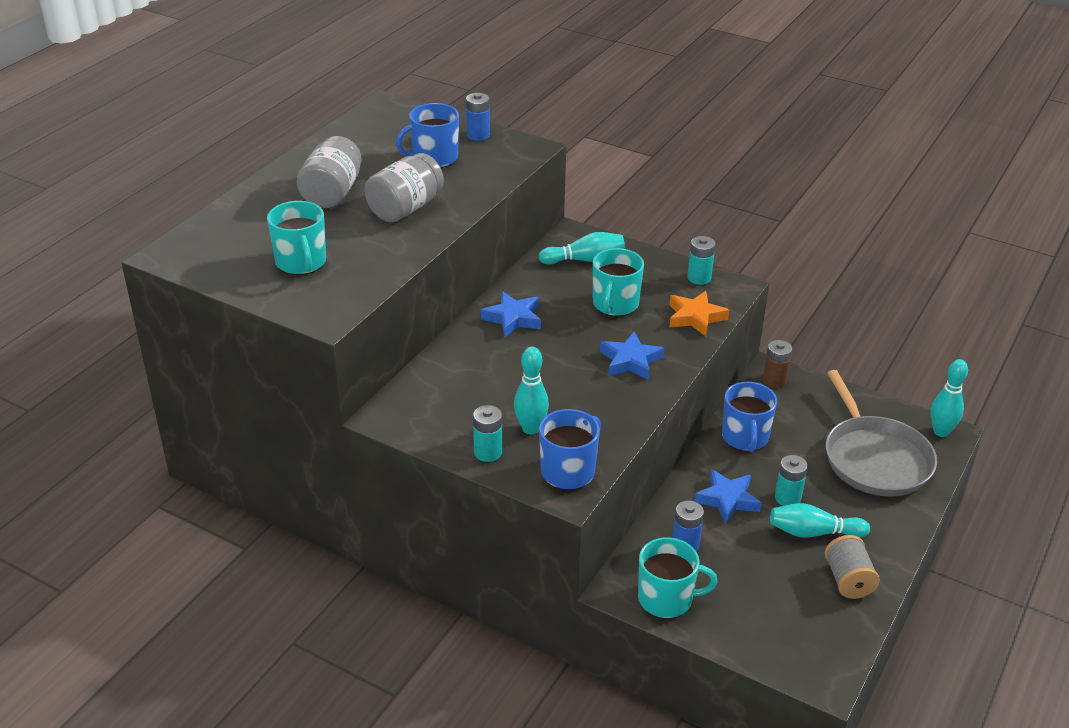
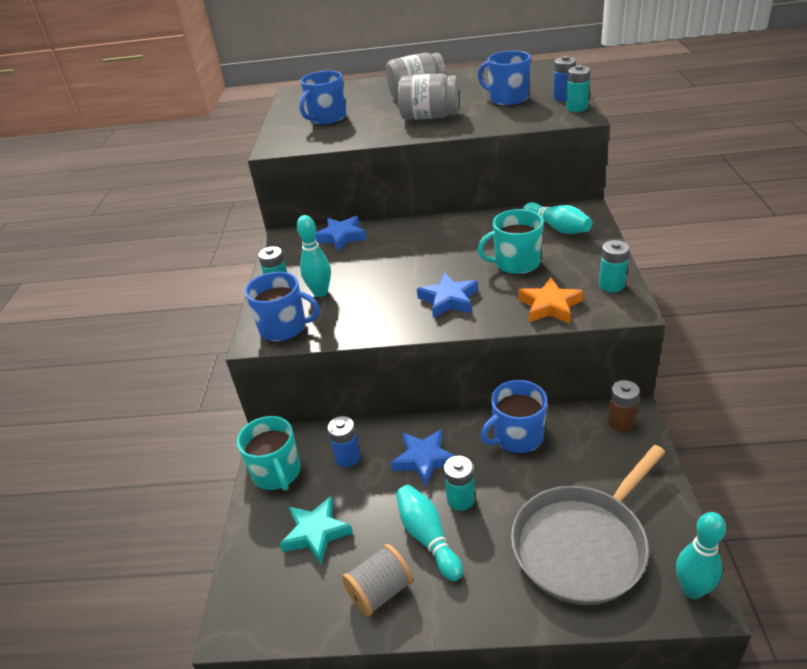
camera: 65 degrees right, 0 degrees up
(301, 262) = (327, 119): turquoise mug -> blue mug
(511, 140) = (576, 108): none -> turquoise battery
(513, 318) = (443, 233): blue star -> blue star (341, 237)
(761, 597) = (316, 533): none -> turquoise star

